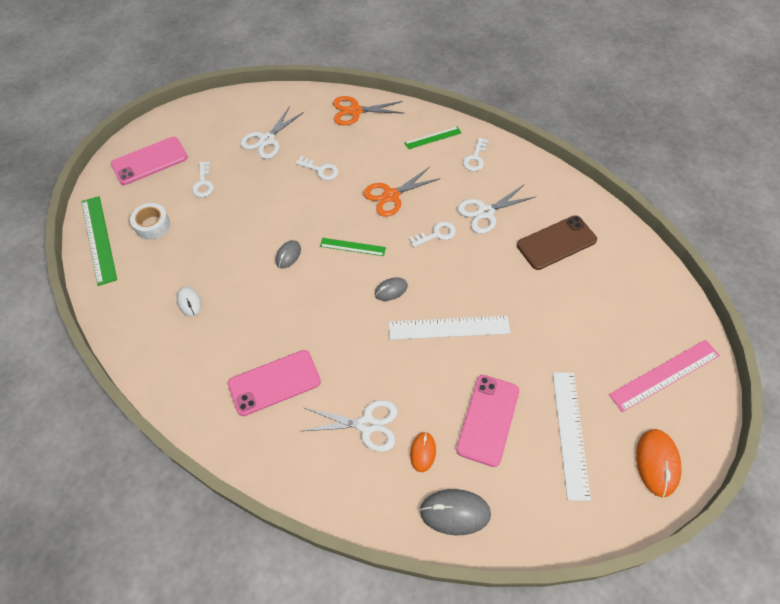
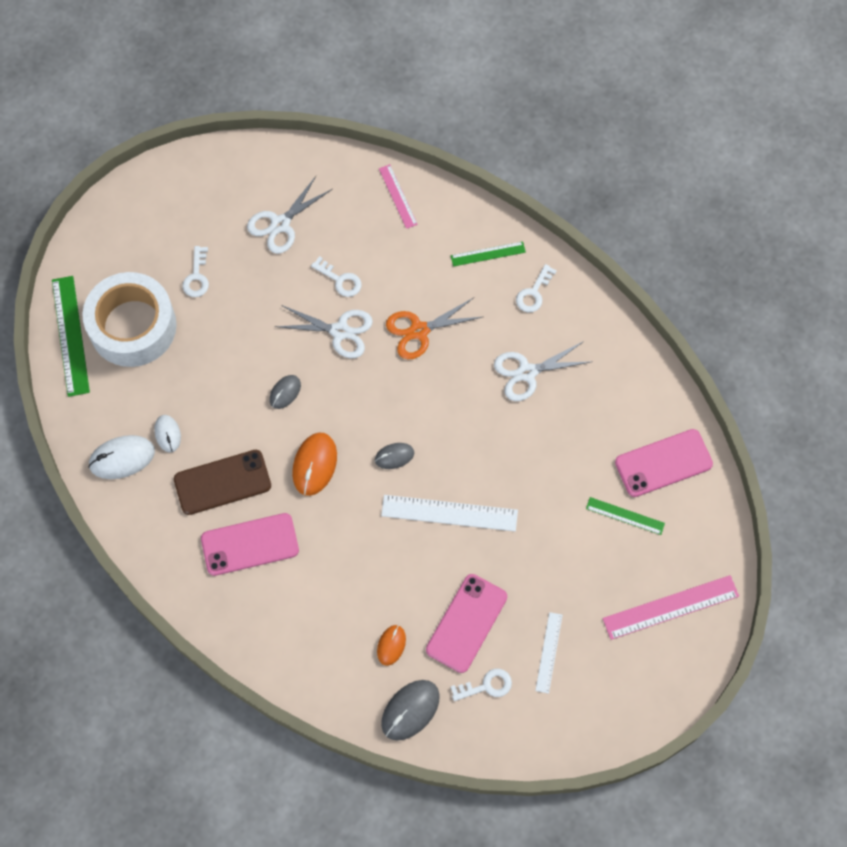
camera: 10 degrees right, 10 degrees up
(149, 161) = (134, 233): pink phone -> pink phone (663, 463)
(149, 328) = (122, 458): none -> white mouse
(152, 225) = (133, 326): white tape -> white tape, size x2.12
(352, 247) = (361, 393): green ruler -> green ruler (625, 516)
(355, 111) = (398, 196): orange scissors -> pink ruler
(367, 425) = (339, 607): white scissors -> white scissors (340, 331)
(436, 234) = (461, 393): white key -> white key (486, 686)
(455, 512) = (410, 710): grey mouse -> grey mouse turned 60 degrees counterclockwise
(556, 243) = (600, 427): brown phone -> brown phone (222, 482)
(570, 433) = (549, 652): white ruler -> white ruler, size x0.58
(657, 463) = (629, 698): orange mouse -> orange mouse (314, 465)

